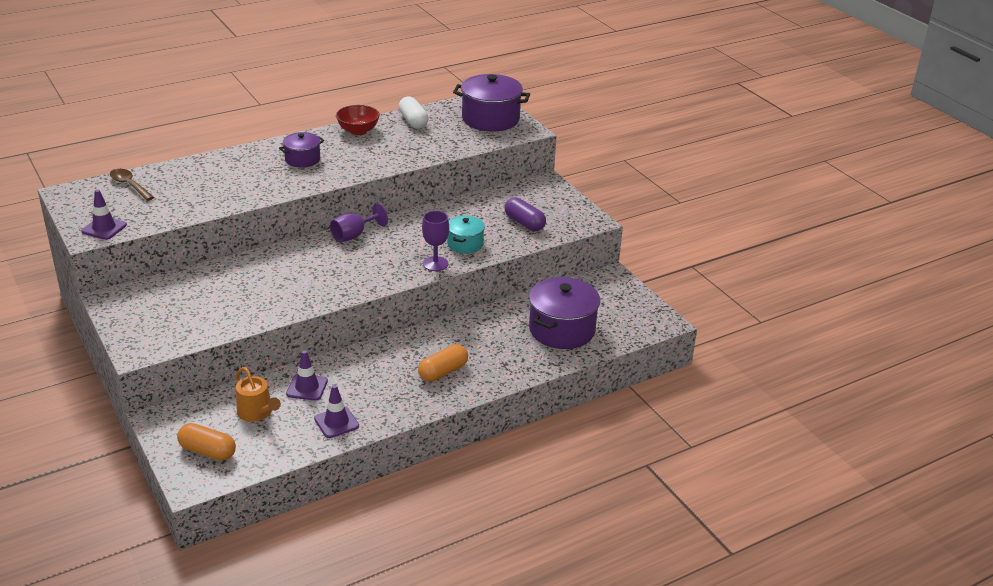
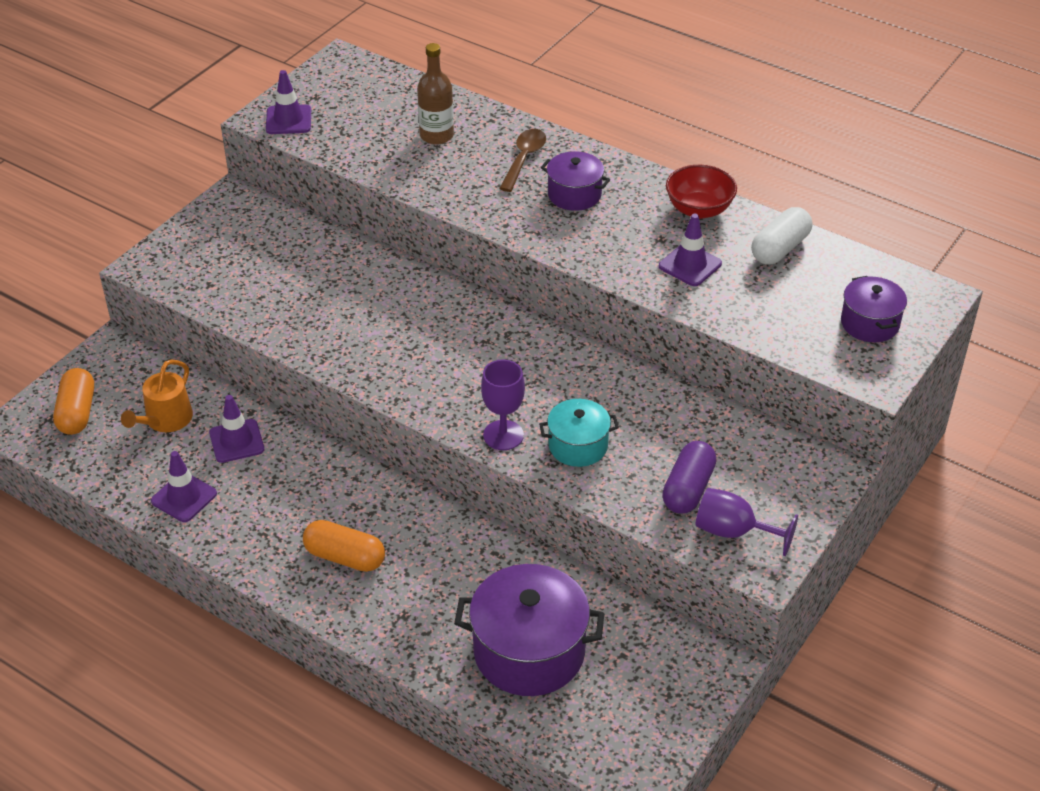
camera: 65 degrees right, 10 degrees up
(129, 185) = (394, 93): brown spoon -> brown spoon (524, 159)
(192, 184) = (436, 135): none -> brown bottle
(354, 235) = (512, 329): purple goblet -> purple goblet (733, 532)
(399, 147) = (690, 265): none -> purple traffic cone
(490, 119) = (870, 323): purple pot -> purple pot, size x0.57

